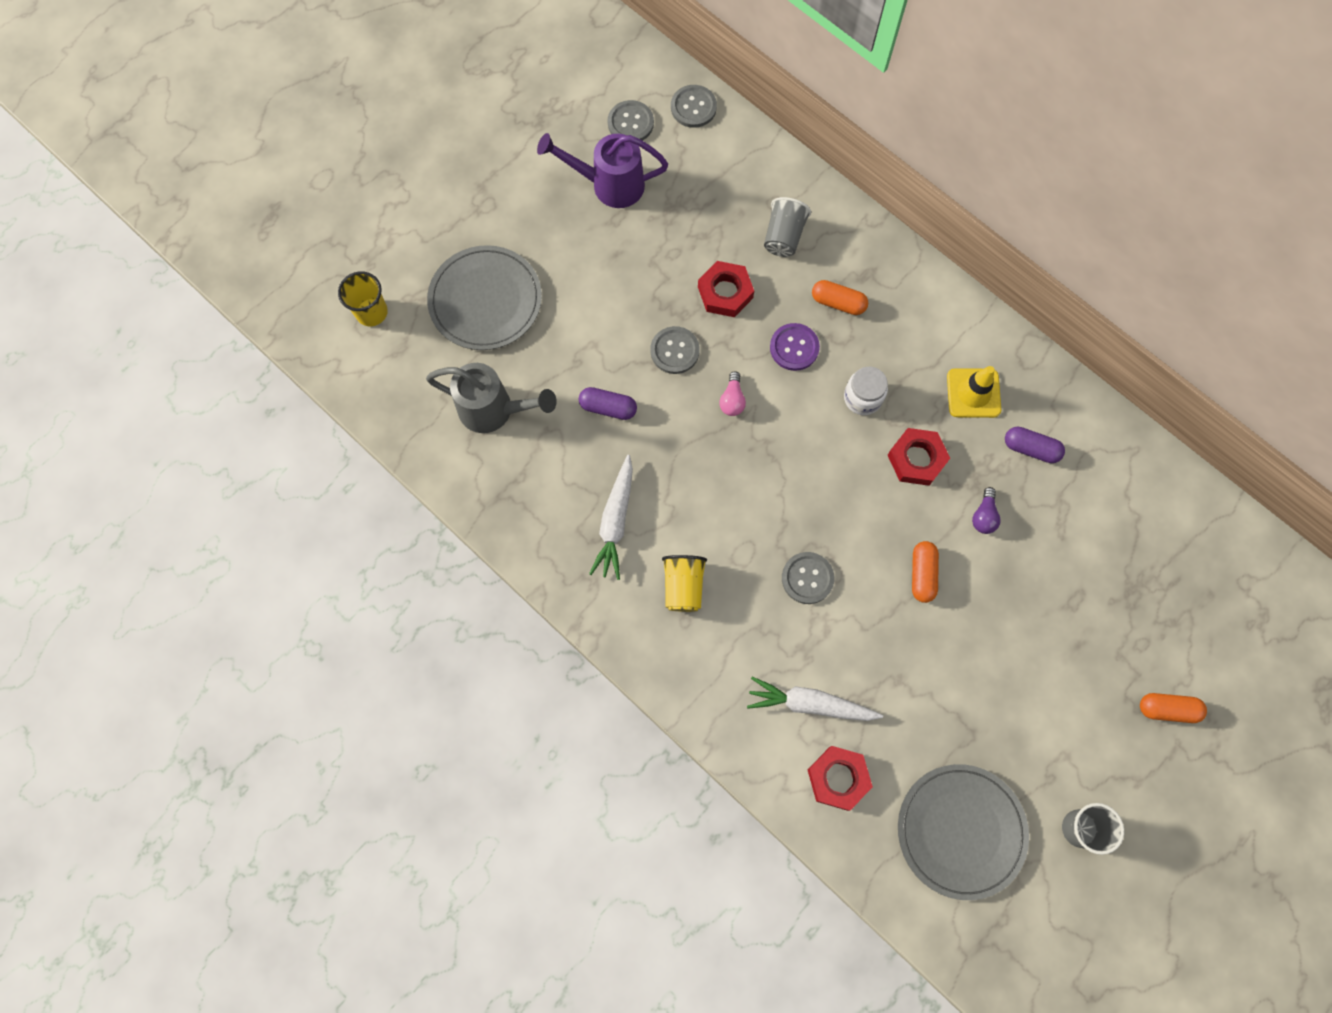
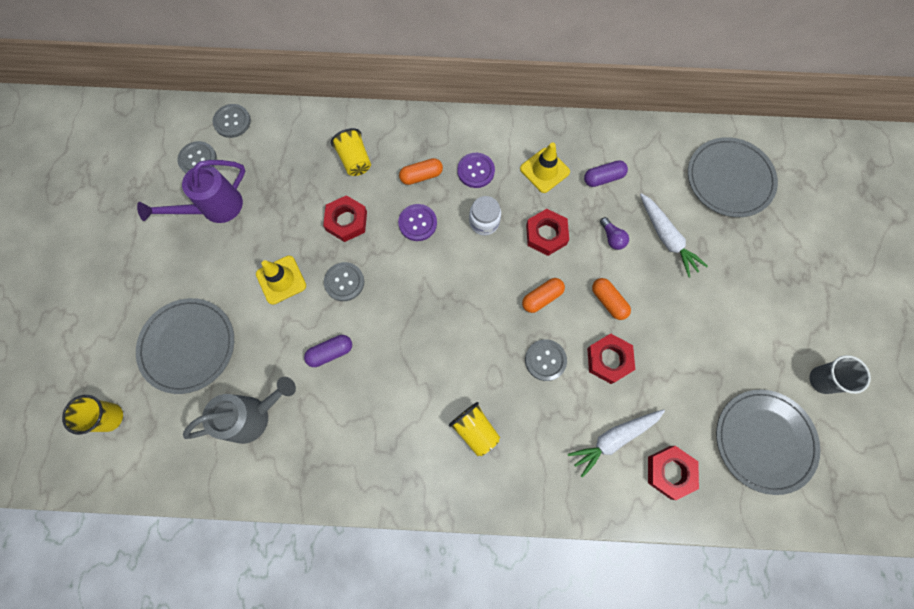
camera: 40 degrees left, 0 degrees up
(615, 522) = (396, 424): white carrot -> white carrot (667, 238)
(617, 303) = (281, 280): none -> yellow traffic cone
(732, 400) = (406, 285): pink light bulb -> none
(783, 236) = (355, 160): grey cup -> yellow cup
(872, 629) = (609, 359): none -> red nut
(899, 339) = (476, 171): none -> purple button
(1167, 709) = (803, 269): orange capsule -> orange capsule (542, 298)
(1173, 556) = (729, 179): none -> grey plate

